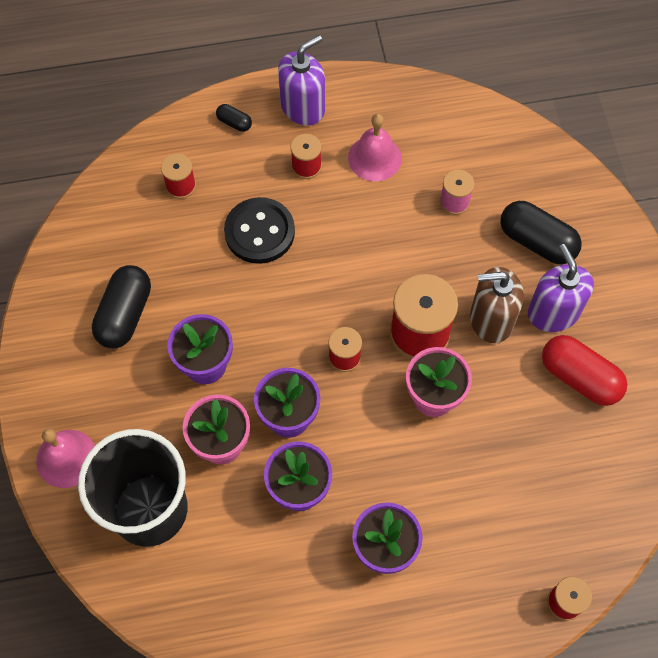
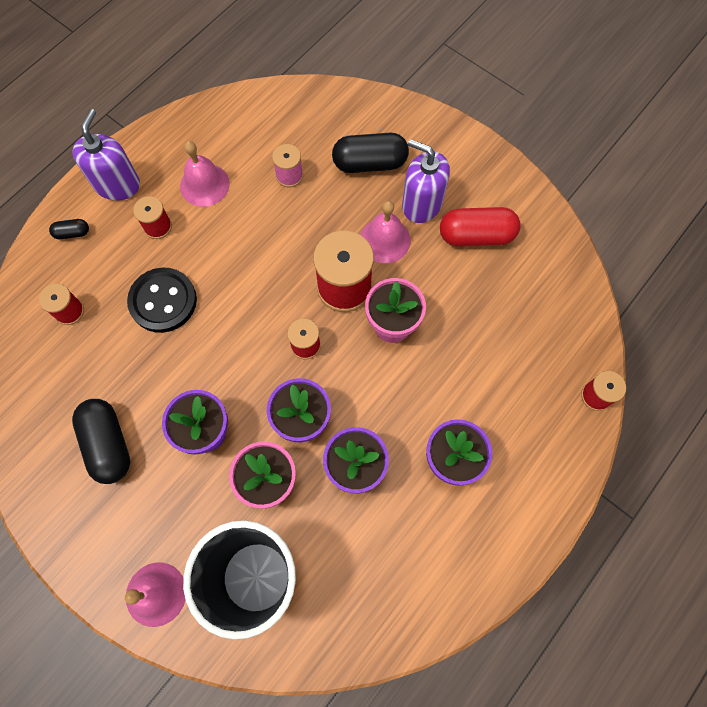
camera: 40 degrees left, 5 degrees up
(491, 319) = (385, 240): brown soap dispenser -> pink bell

